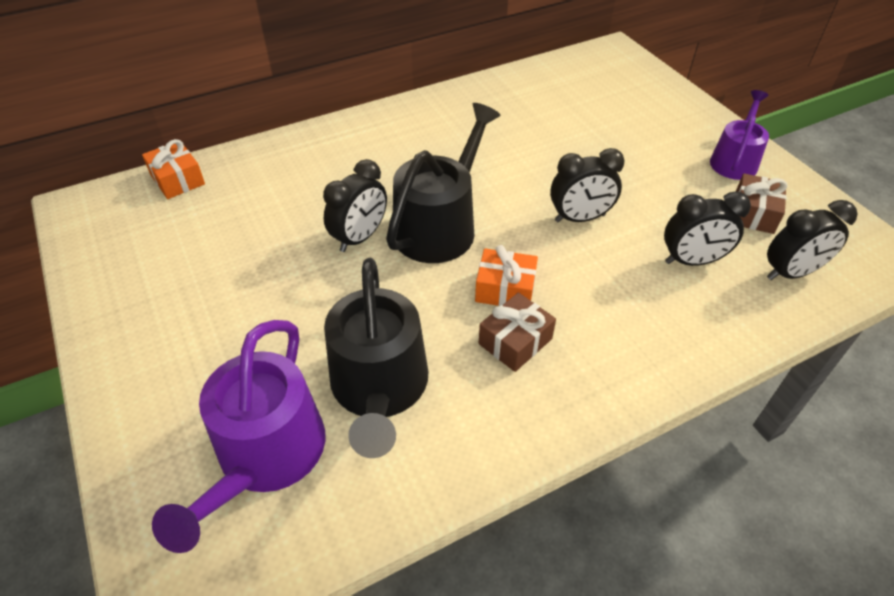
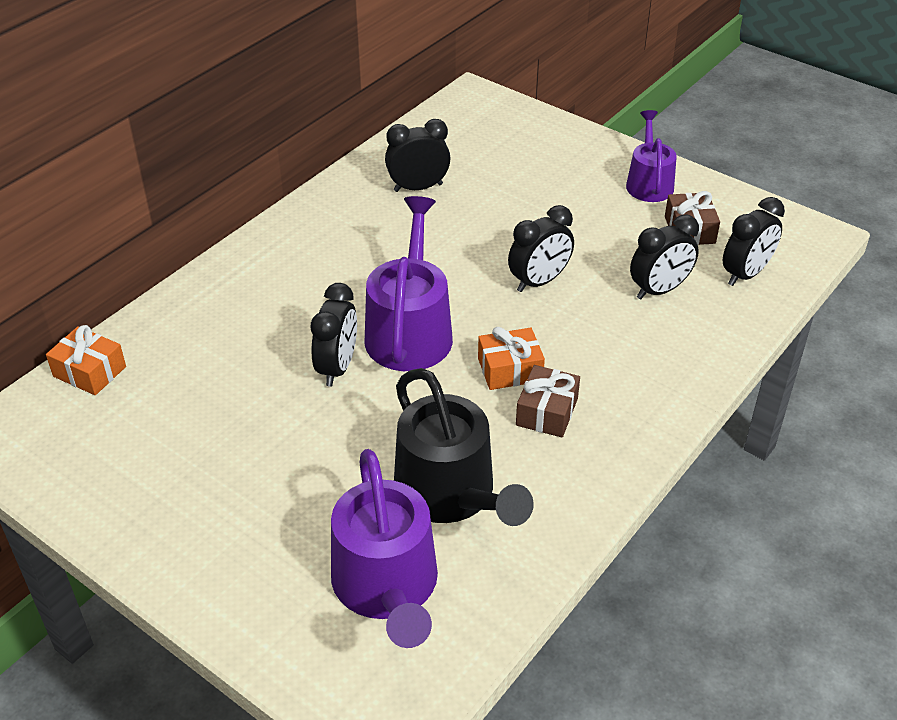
camera: 25 degrees left, 5 degrees down
(439, 226) = (410, 331): black watering can -> purple watering can
(522, 110) = (418, 188): none -> black clock

